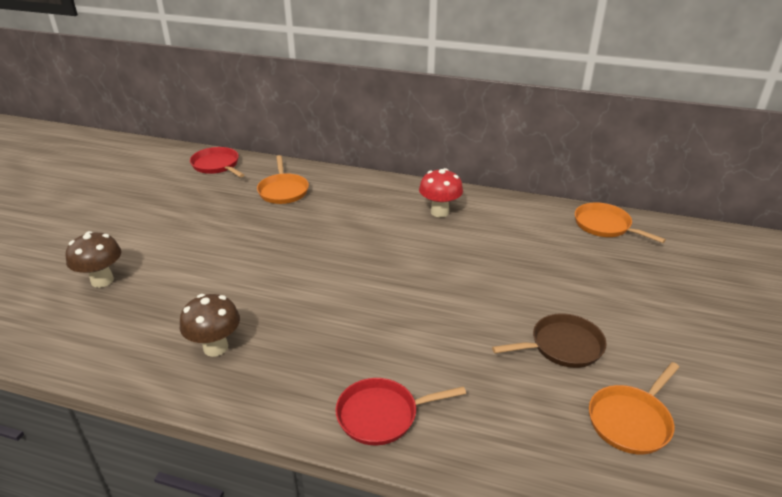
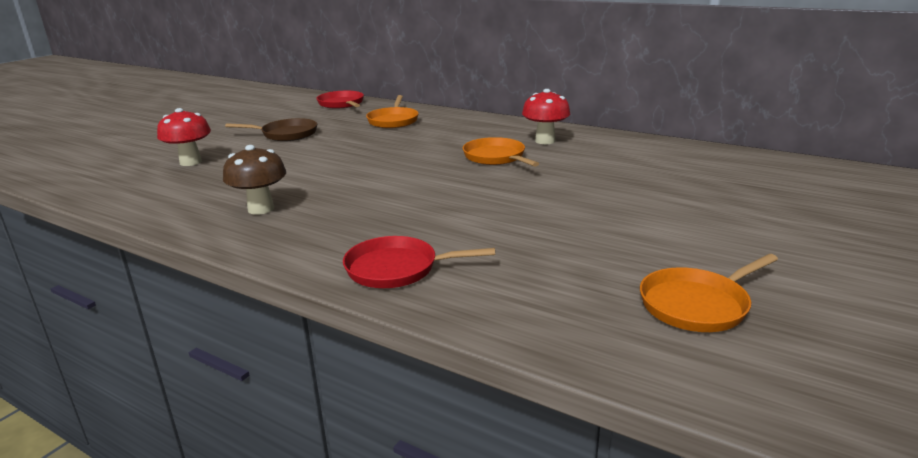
camera: 15 degrees right, 10 degrees down
(102, 280) = (190, 162): brown mushroom -> red mushroom
(562, 346) = (637, 240): brown pan -> brown pan (286, 134)
(605, 226) = (733, 160): orange pan -> orange pan (496, 157)

